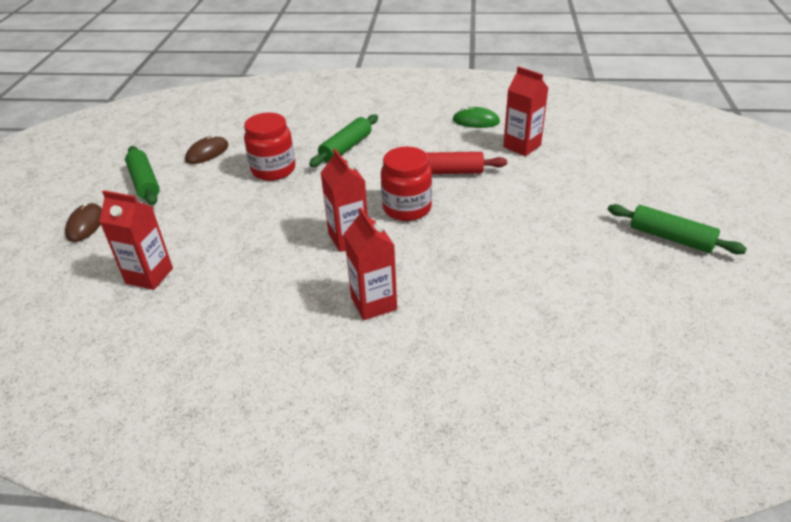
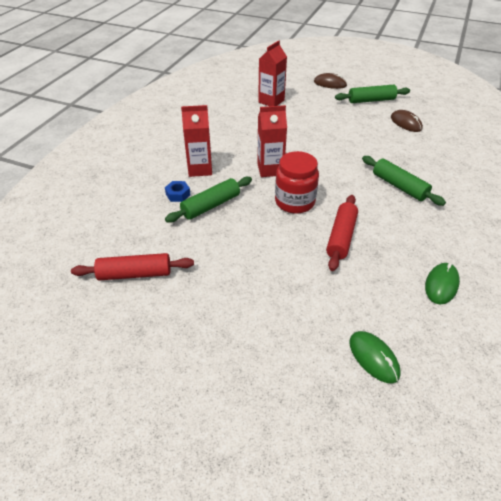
camera: 105 degrees right, 5 degrees up
(273, 170) = (372, 148): red jar -> none
(442, 307) = (178, 194): none -> blue nut
(522, 146) = (376, 306): red carton -> none
(574, 143) = (373, 358): none -> green mouse
(601, 296) = (135, 274): none -> red rolling pin
(671, 238) = (169, 359): green rolling pin -> green rolling pin (211, 205)

